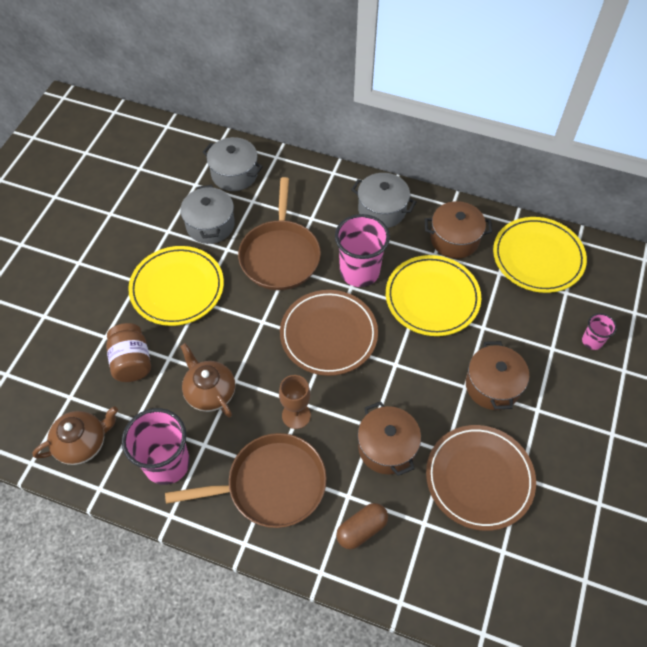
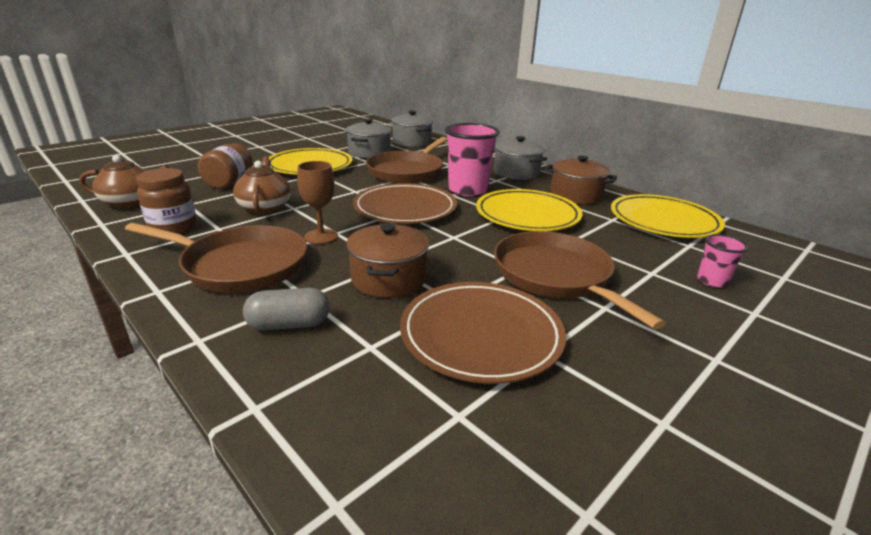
camera: 25 degrees right, 30 degrees down
(167, 463) = (173, 228): pink cup -> brown jar
(361, 529) = (289, 324): brown capsule -> grey capsule
(492, 385) = (555, 276): brown pot -> brown pan

